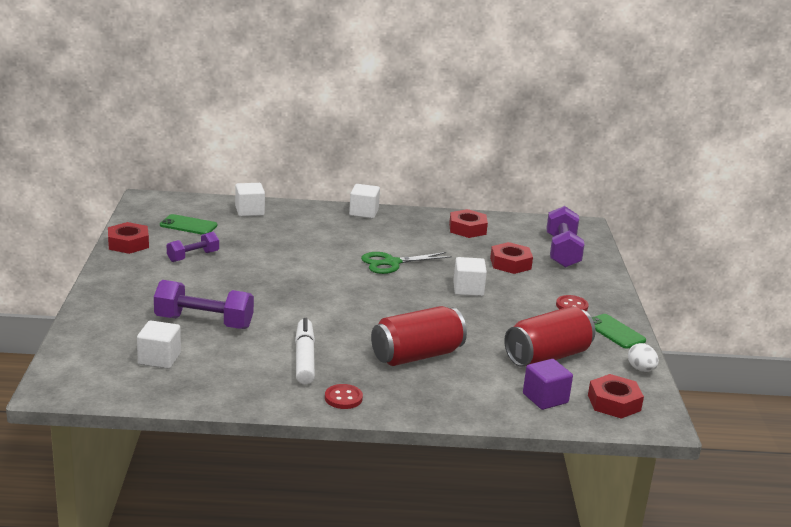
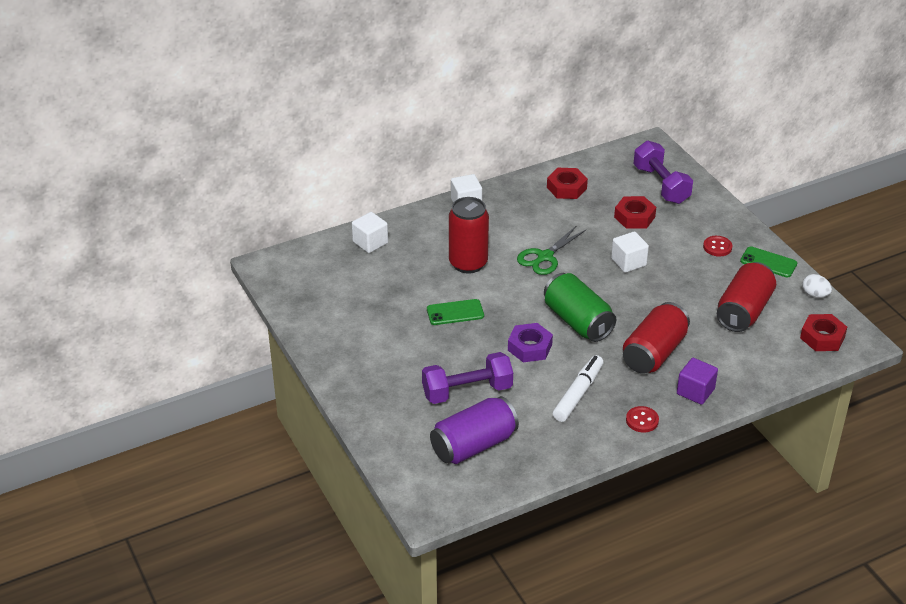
camera: 25 degrees left, 15 degrees up
(128, 244) = (311, 329): red nut -> none
(159, 359) = (473, 445): white cube -> purple can
(188, 225) = (337, 283): green phone -> green phone (455, 312)
(193, 256) = (381, 320): purple dumbbell -> none
(300, 313) = (529, 347): none -> purple nut
(305, 358) = (578, 394): white marker -> white marker turned 60 degrees clockwise
(316, 246) = (468, 263): none -> red can
(368, 311) = (578, 321): none -> green can
(545, 398) = (775, 354): purple cube -> purple cube (695, 391)

